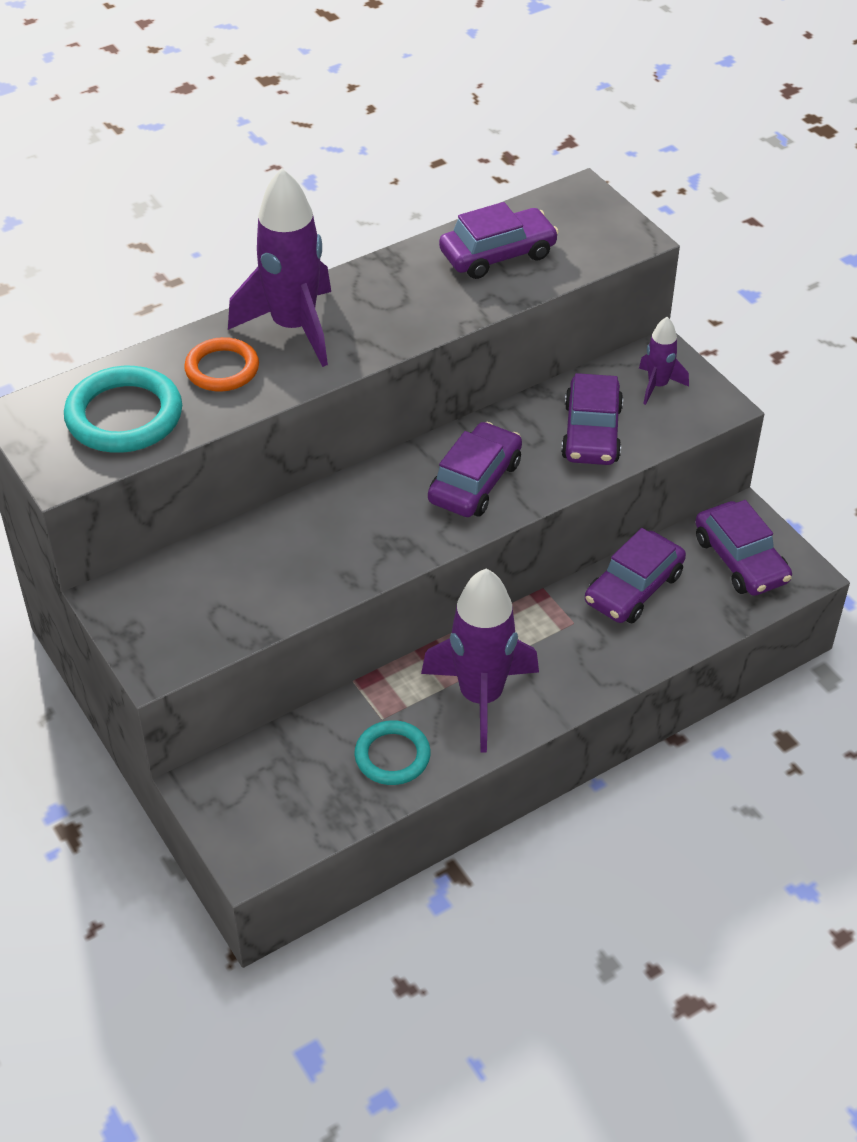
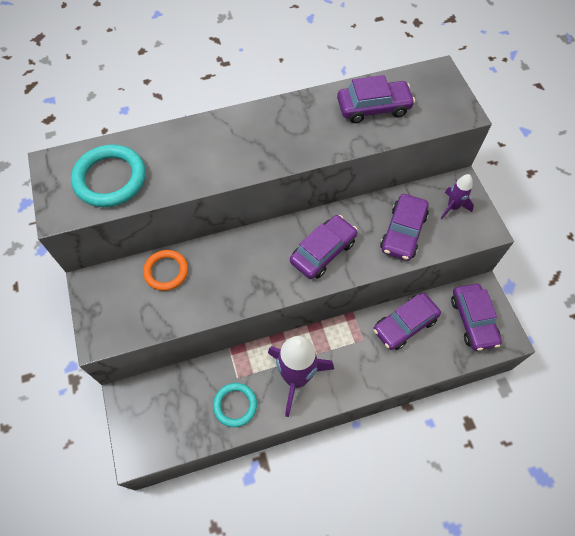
camera: 15 degrees right, 15 degrees up
(222, 369) = (179, 157): orange ring -> orange ring (166, 271)
(293, 327) = (232, 135): purple rocket -> none

